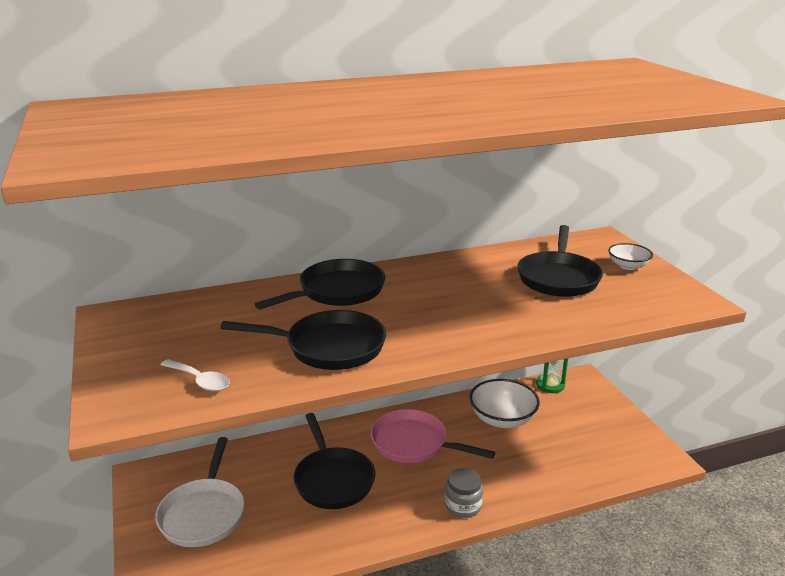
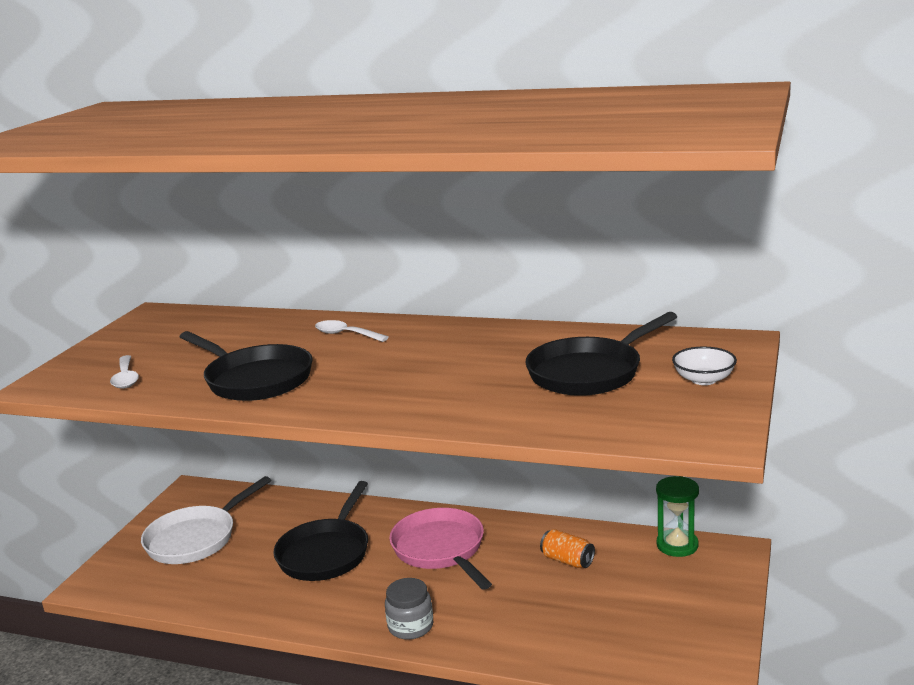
camera: 40 degrees right, 5 degrees down
(337, 291) = (346, 334): black pan -> white spoon
(502, 419) = (567, 560): white bowl -> orange can

